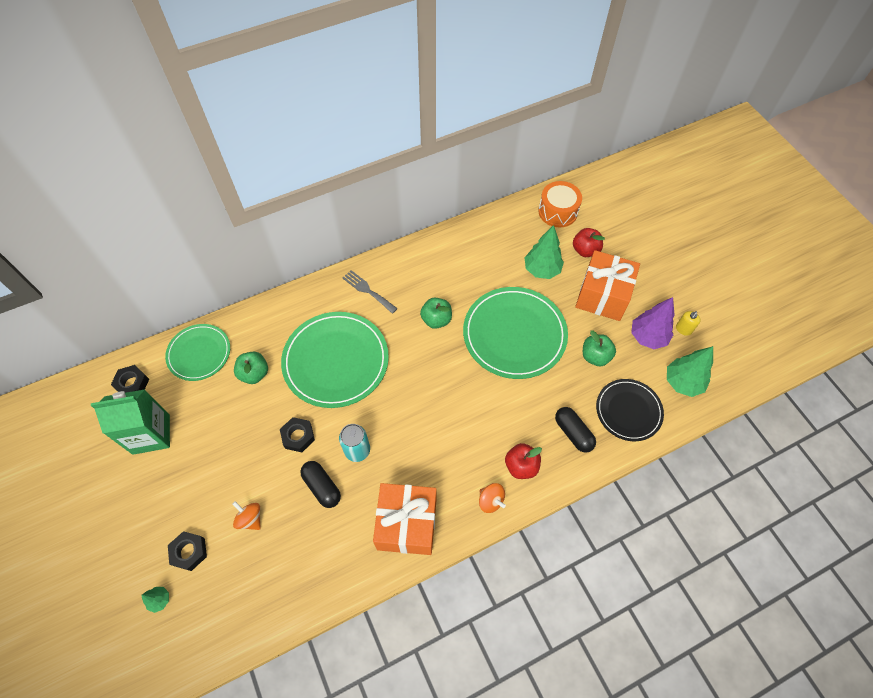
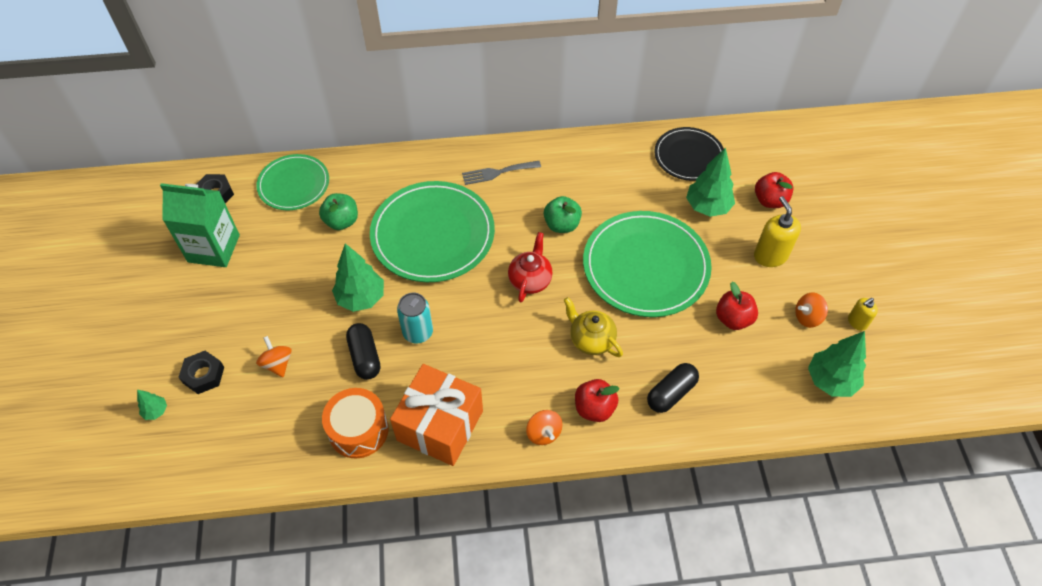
camera: 20 degrees right, 5 degrees down
(298, 436) = (361, 298): black nut -> green tree
(367, 290) = (497, 173): grey fork -> grey fork turned 75 degrees counterclockwise
(430, 375) = (530, 280): none -> red teapot
(496, 409) = (591, 340): none -> yellow teapot
(557, 211) = (754, 149): orange drum -> orange drum (358, 430)
(573, 433) = (671, 393): black capsule -> black capsule turned 60 degrees clockwise
(595, 356) = (733, 319): green apple -> red apple
(602, 295) = (770, 256): orange gift -> yellow soap dispenser
(628, 411) = (749, 390): black plate -> black plate (688, 156)
(647, 337) = (807, 317): purple tree -> orange spinning top

